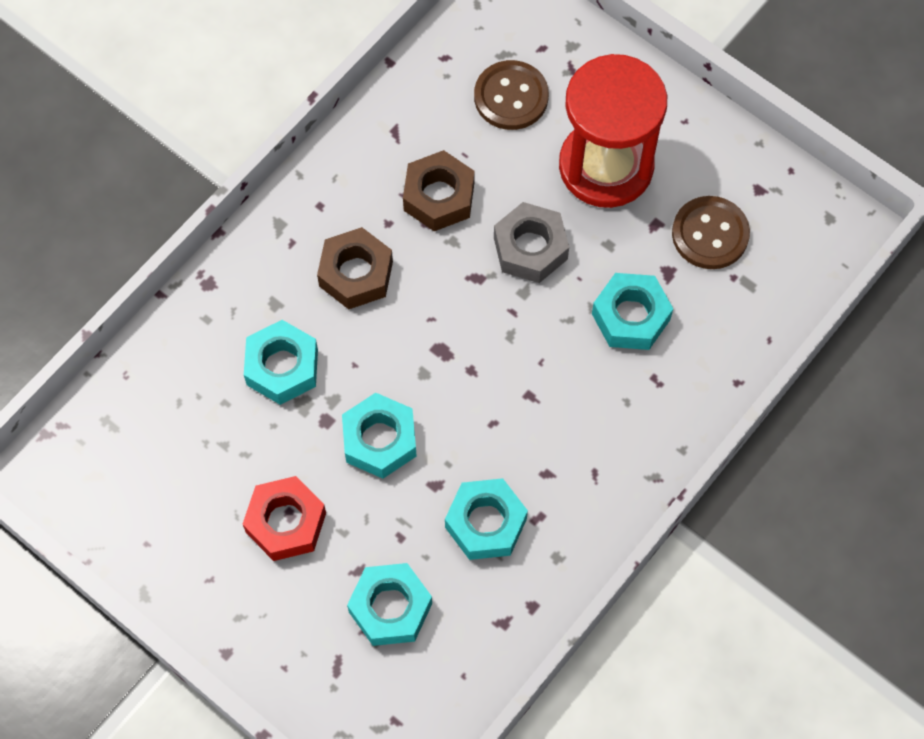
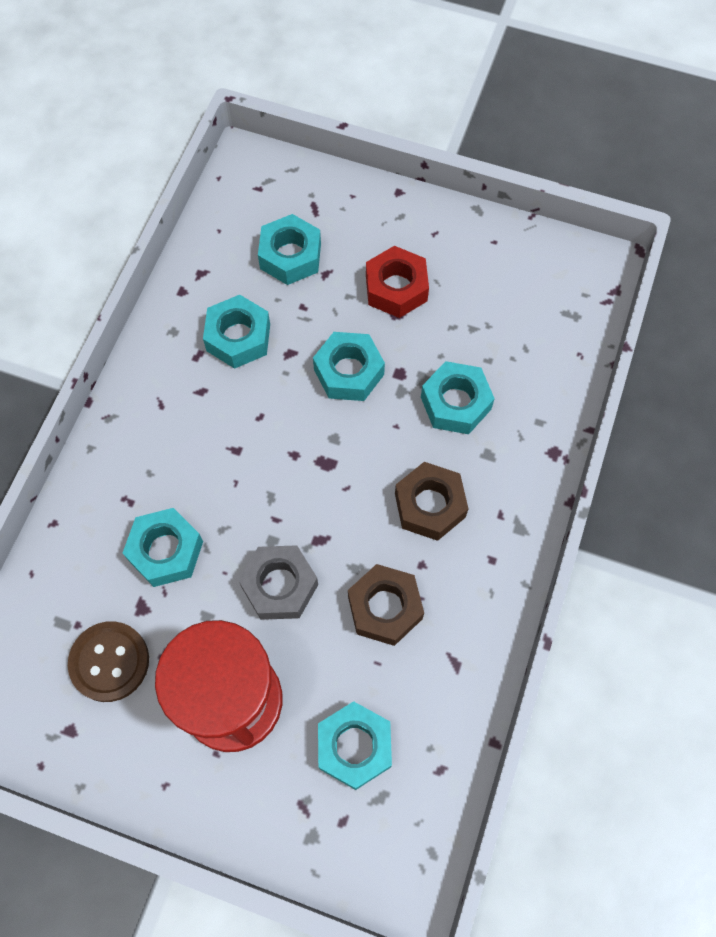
camera: 160 degrees right, 0 degrees up
(511, 97) = (354, 746): brown button -> turquoise nut

